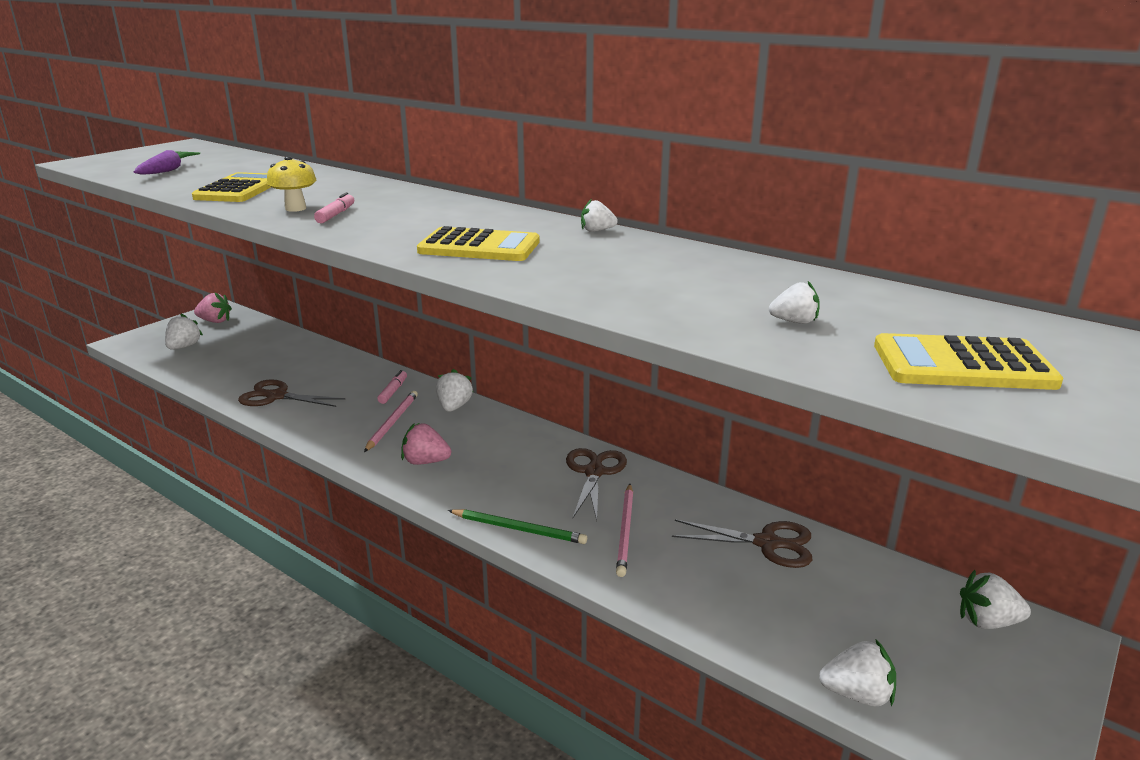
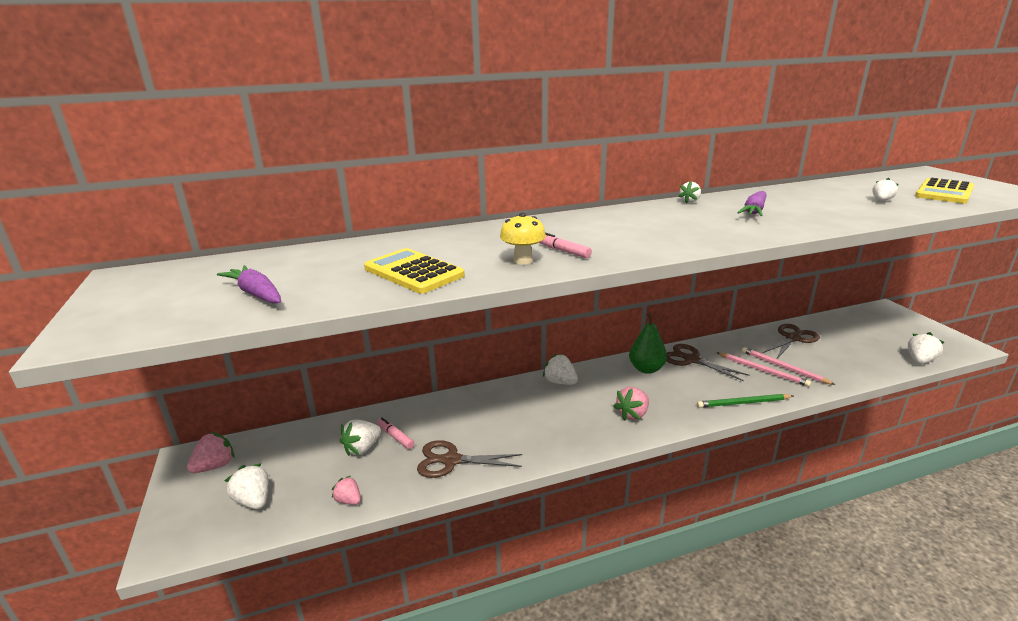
camera: 55 degrees left, 0 degrees up
(201, 376) = (348, 500): none -> pink strawberry
(276, 396) = (451, 460): brown scissors -> brown scissors turned 45 degrees clockwise
(392, 422) = (559, 413): pink pencil -> pink pencil (783, 367)
(393, 391) = (507, 400): pink marker -> pink marker (395, 437)
(479, 247) = (701, 228): yellow calculator -> none
(519, 529) = (743, 403): green pencil -> green pencil turned 150 degrees counterclockwise
(536, 448) = (646, 369): none -> green pear
(596, 260) = (754, 211): none -> purple carrot
(987, 622) = (872, 316): white strawberry -> white strawberry (362, 448)

